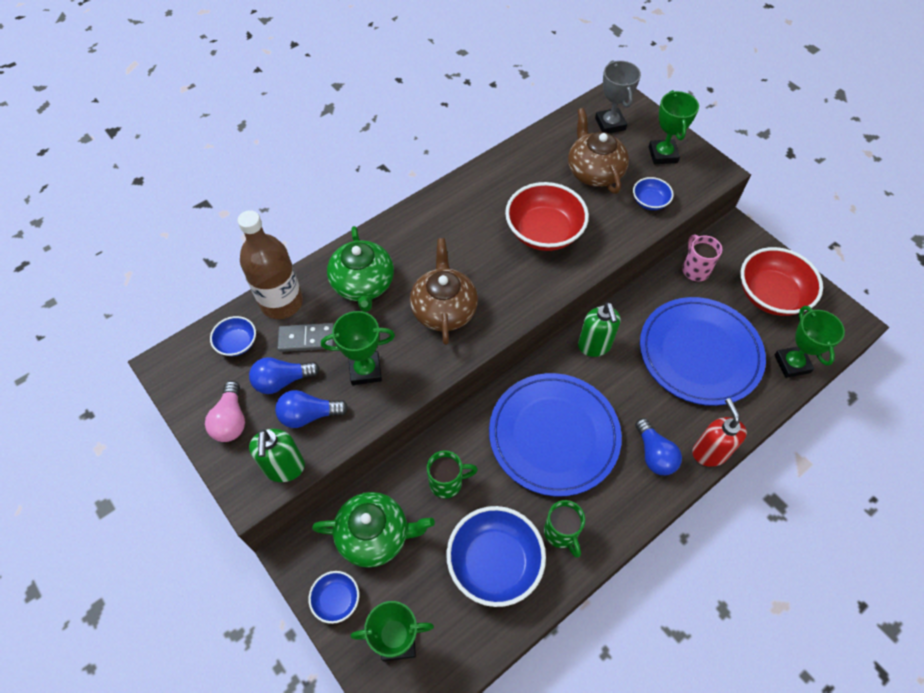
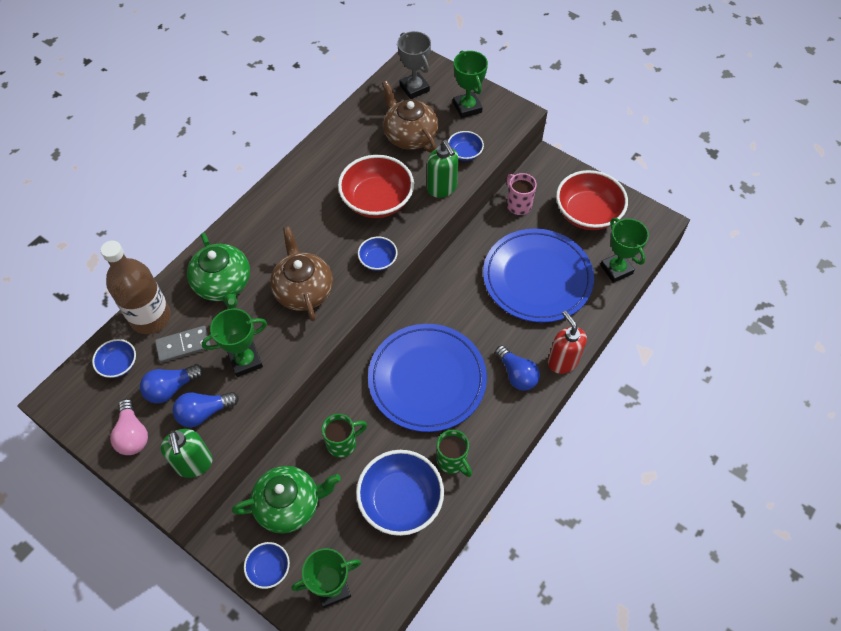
camera: 15 degrees left, 0 degrees up
(530, 295) = (378, 260): none -> blue bowl
(594, 346) = (445, 292): green soap dispenser -> green soap dispenser (442, 188)

